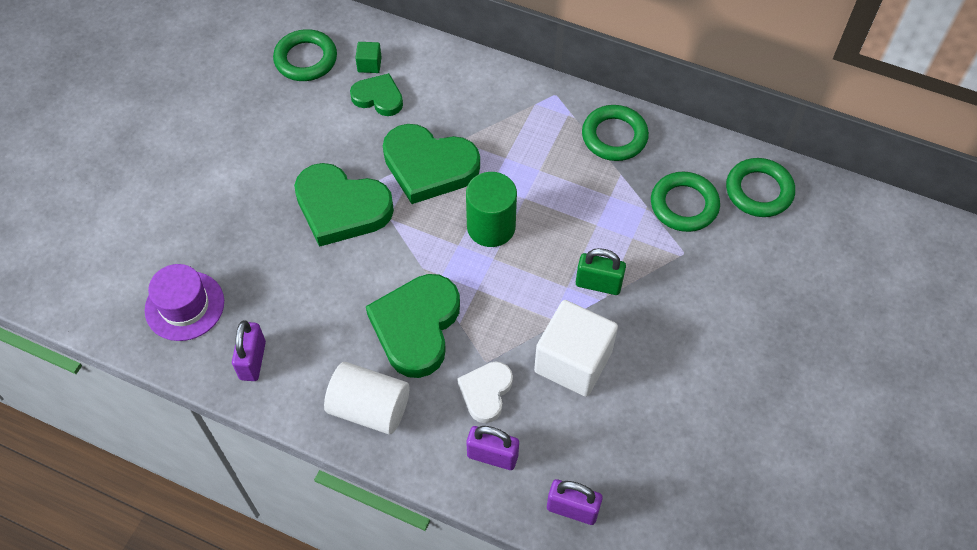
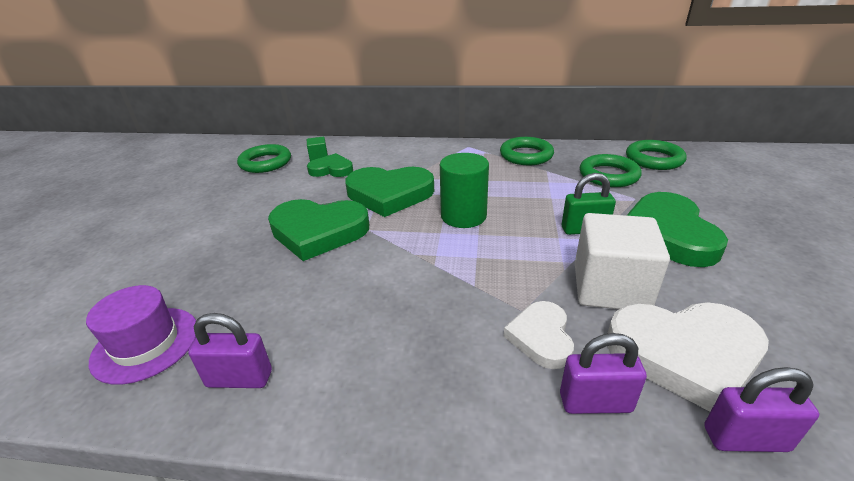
camera: 15 degrees left, 25 degrees down
(253, 360) = (239, 379): purple padlock -> purple padlock turned 75 degrees counterclockwise
(369, 408) = (410, 391): white cylinder -> none
(416, 327) = (430, 299): green heart -> green heart (667, 234)
(583, 441) = (685, 355): none -> white heart

